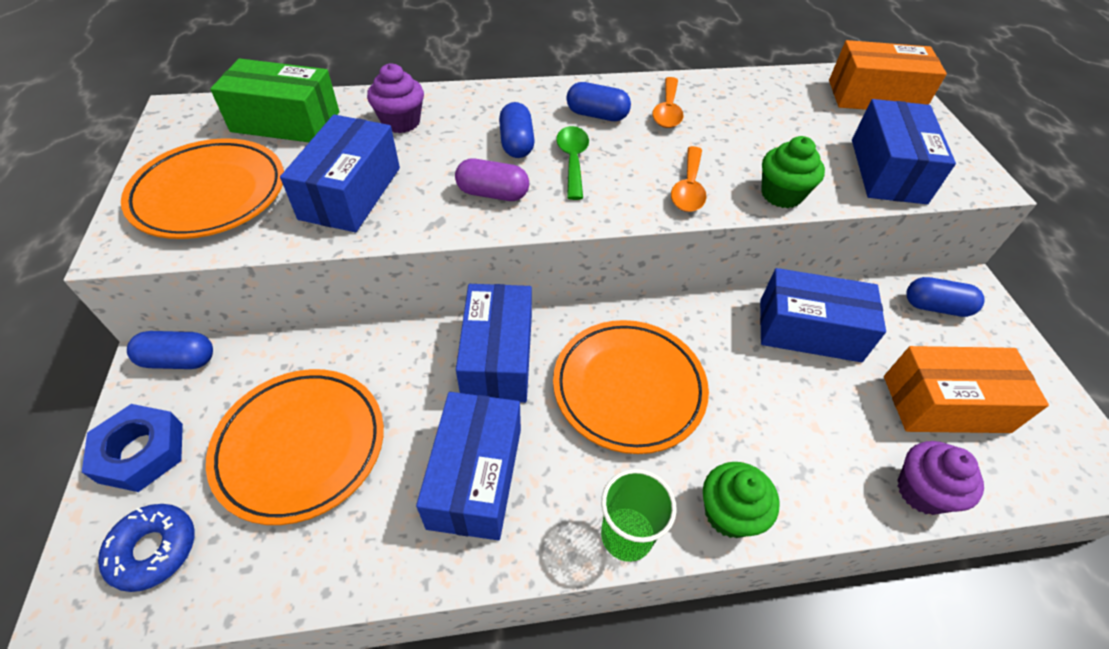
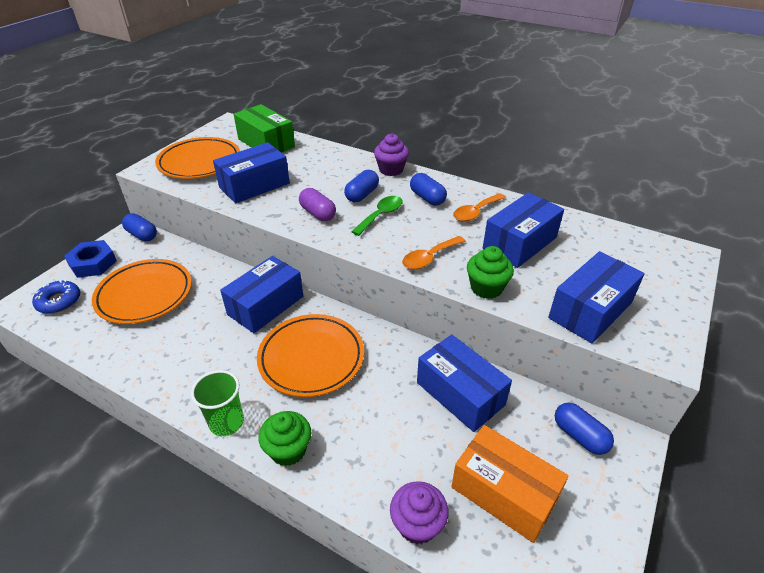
camera: 40 degrees right, 10 degrees down
(401, 122) = (317, 162): purple cupcake -> purple cupcake (391, 170)
(475, 477) = (194, 351): blue box -> blue box (519, 243)
(874, 97) = (652, 263): orange box -> none

